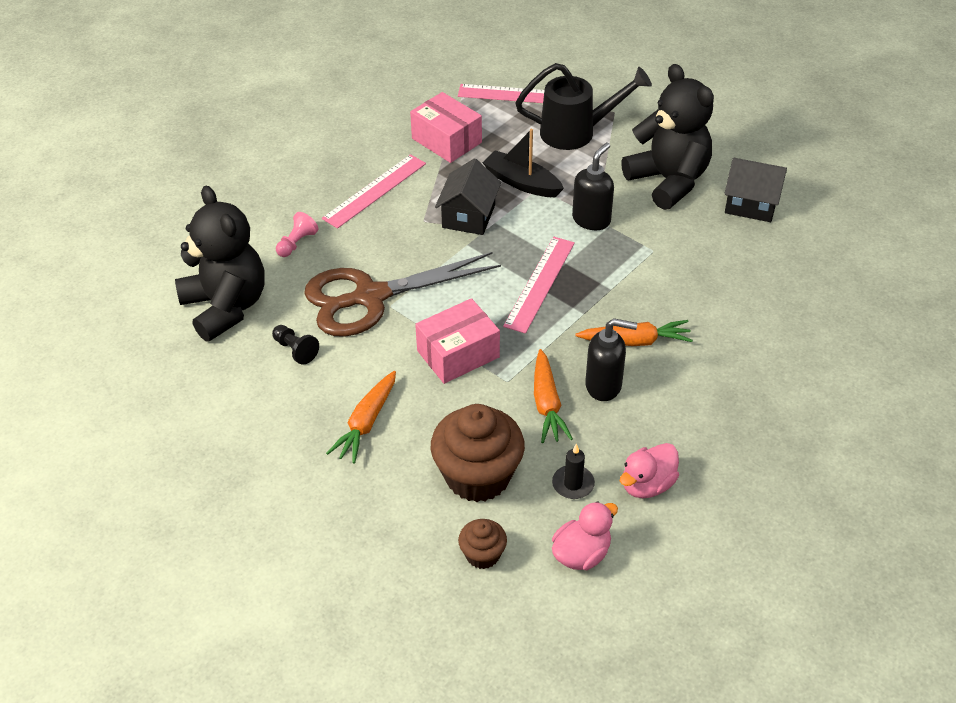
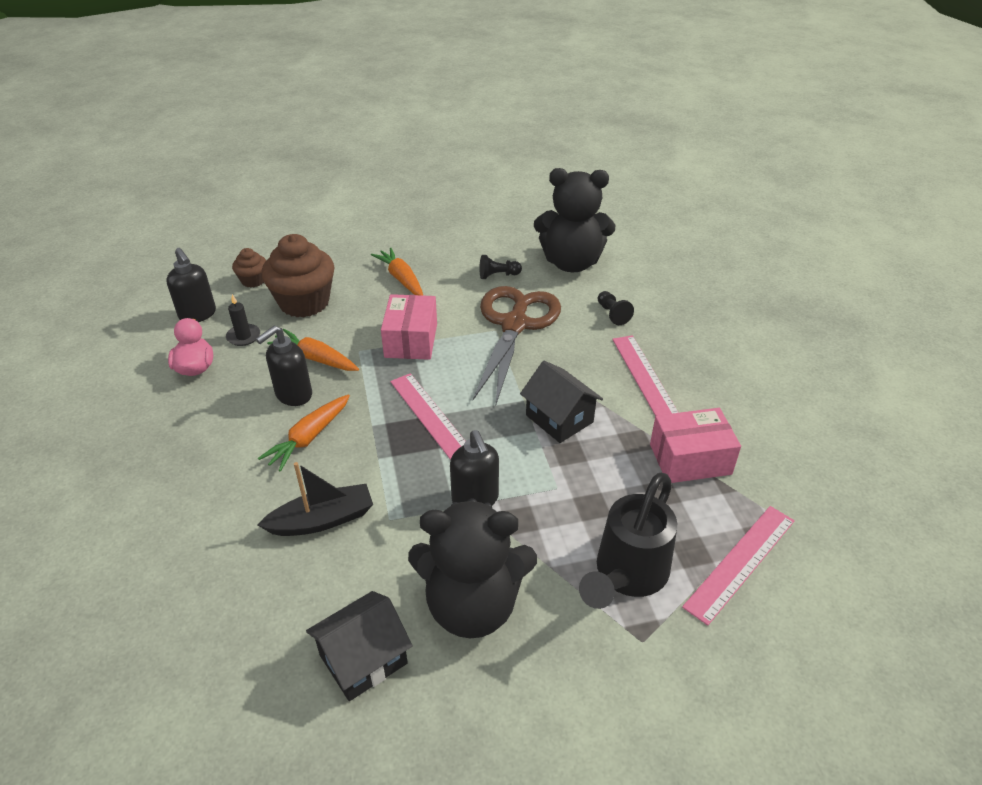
camera: 125 degrees right, 5 degrees down
(297, 243) = (612, 314): pink pawn -> black pawn
(521, 182) = (576, 479): black boat -> black boat (322, 520)
(581, 554) = (198, 315): pink duck -> black soap dispenser

